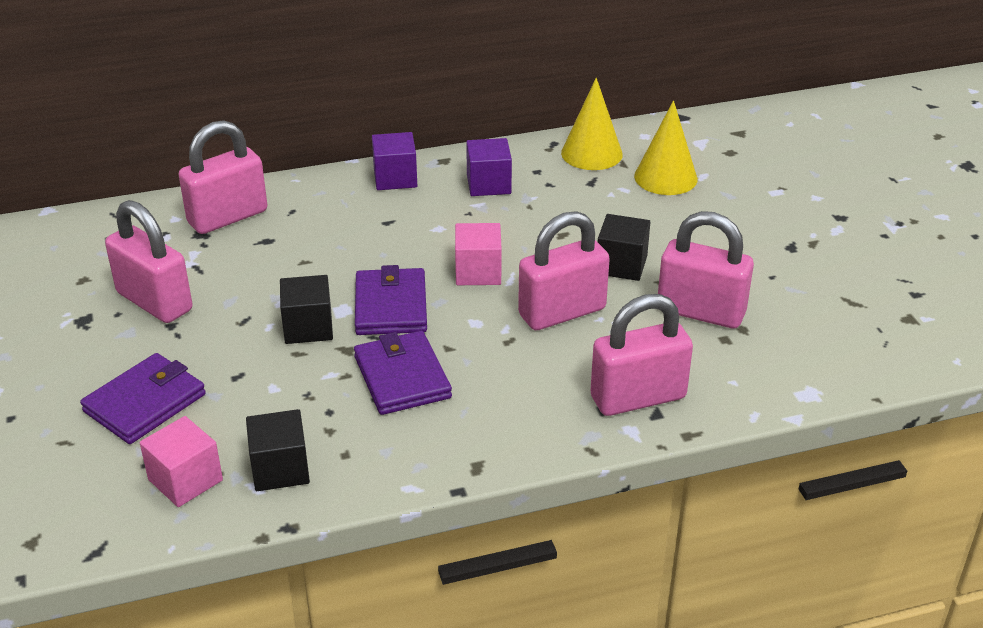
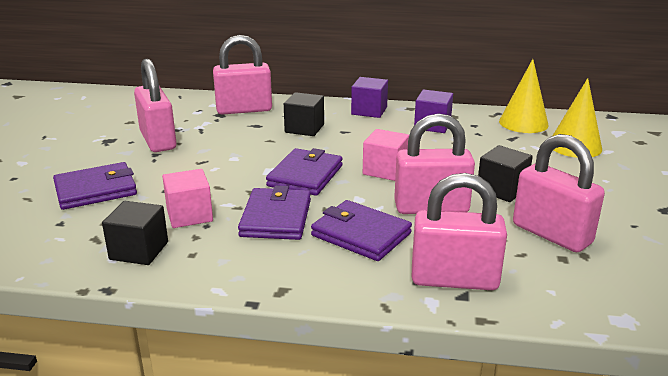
camera: 25 degrees right, 10 degrees down
(185, 480) = (72, 239): pink cube -> pink cube (189, 215)
(308, 327) = (238, 174): black cube -> black cube (304, 128)
(511, 371) = (361, 234): none -> purple wallet

